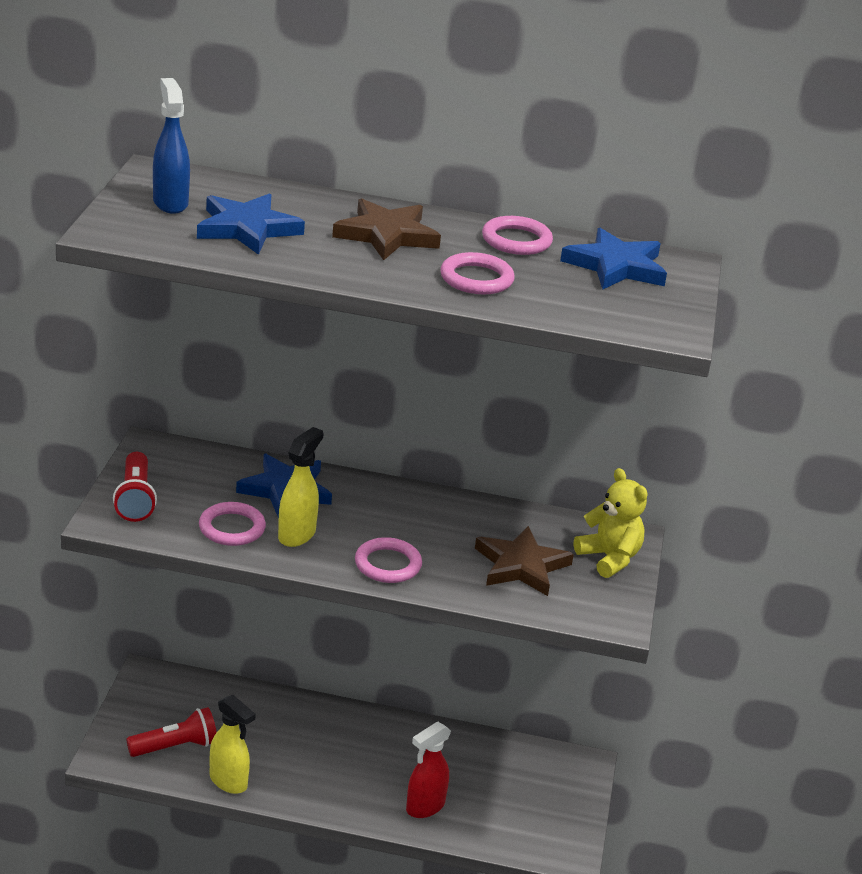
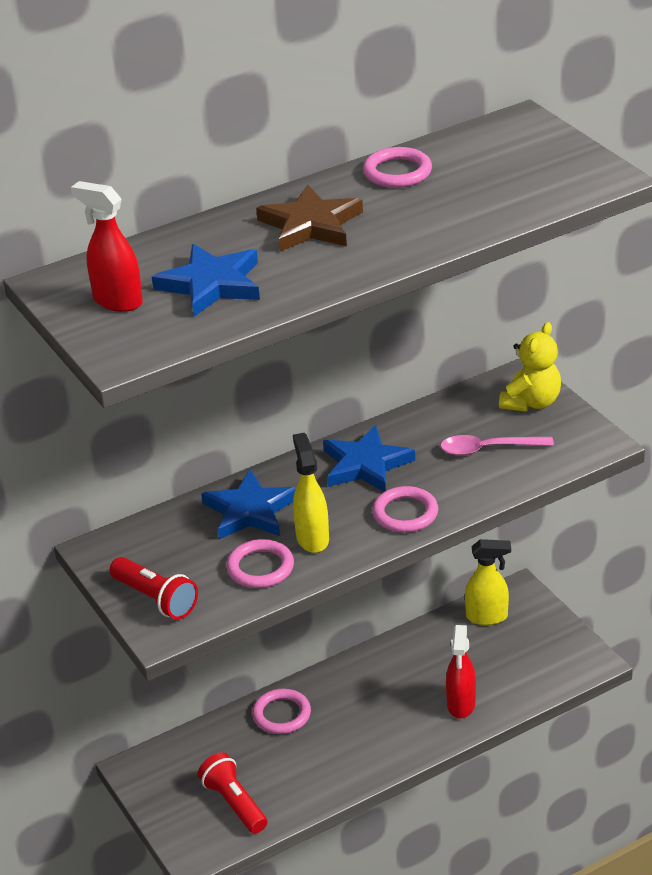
camera: 35 degrees left, 5 degrees up
(170, 203) = (117, 301): blue spray bottle -> red spray bottle
(176, 747) = (234, 803): red flashlight -> red flashlight turned 60 degrees counterclockwise
(228, 782) = (308, 797): yellow spray bottle -> yellow spray bottle (487, 617)
(476, 279) = (429, 219): pink ring -> pink ring (281, 714)
(521, 565) = (487, 449): brown star -> pink spoon
(609, 558) = (531, 402): yellow teddy bear -> yellow teddy bear turned 105 degrees clockwise
(616, 266) = (490, 151): blue star -> blue star (365, 465)

